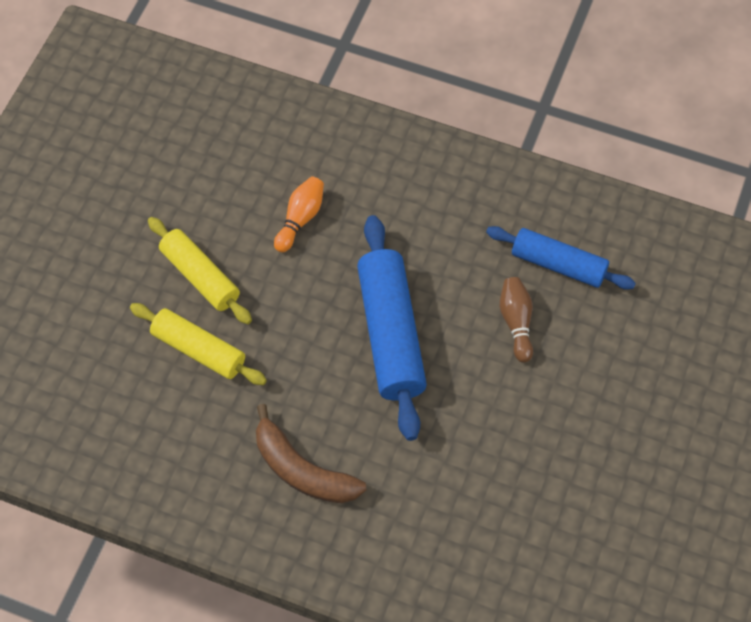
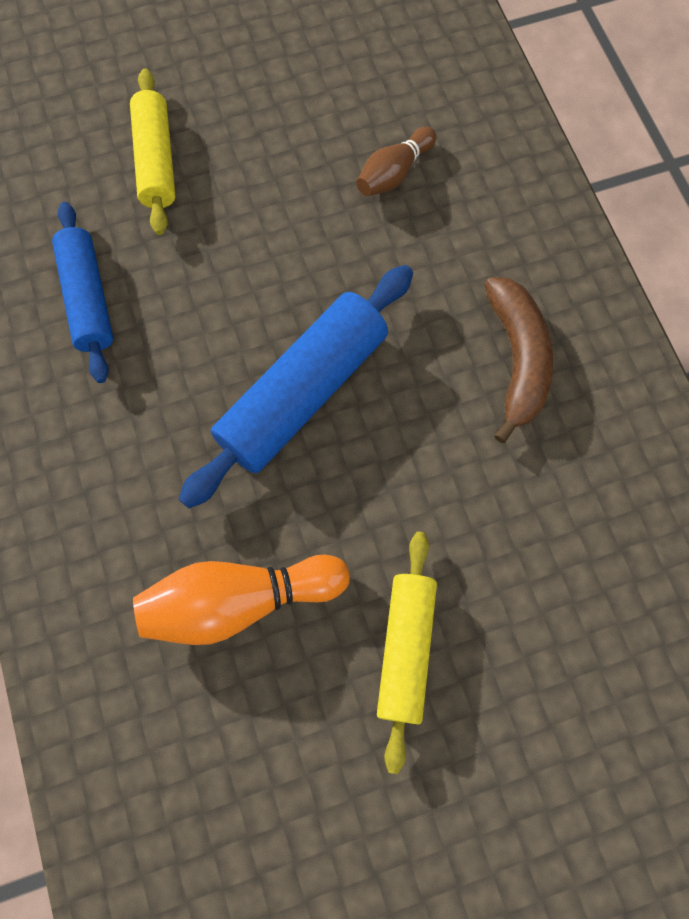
camera: 130 degrees left, 10 degrees up
(199, 350) = (490, 569): yellow rolling pin -> yellow rolling pin (156, 161)
(300, 219) = (239, 601): orange bowling pin -> orange bowling pin, size x1.68
(516, 322) = (190, 290): brown bowling pin -> brown bowling pin (394, 173)

